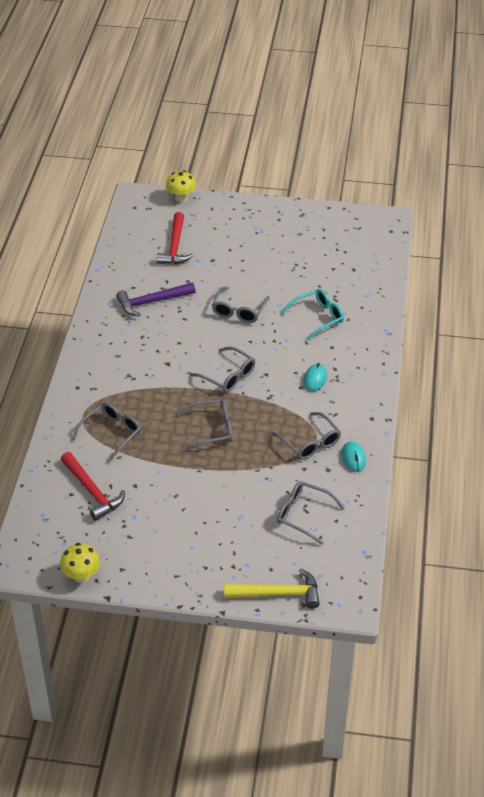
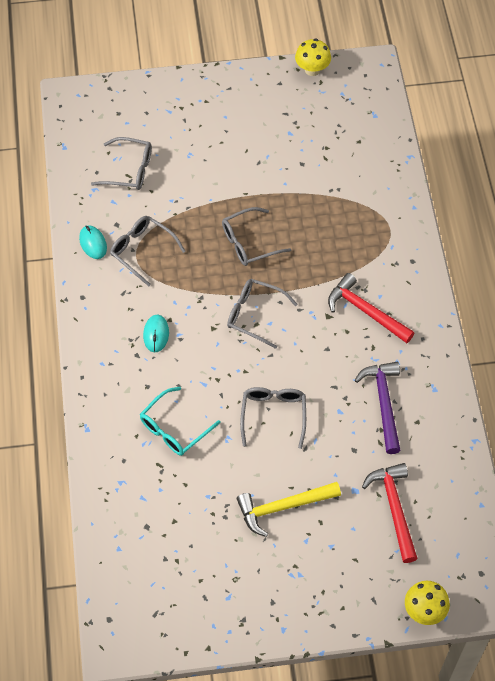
camera: 165 degrees right, 15 degrees up
(92, 491) = (340, 148): red hammer -> red hammer (366, 311)
(112, 433) = (350, 214): grey glasses -> none
(152, 302) = (384, 403): purple hammer -> purple hammer turned 60 degrees counterclockwise
(278, 594) = (134, 92): yellow hammer -> yellow hammer (283, 507)

